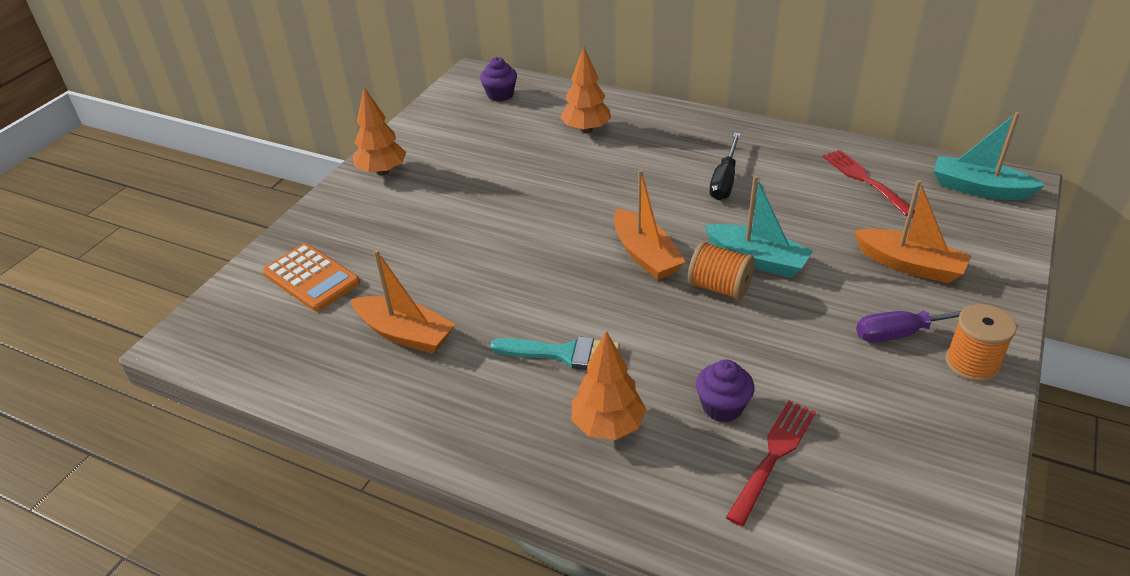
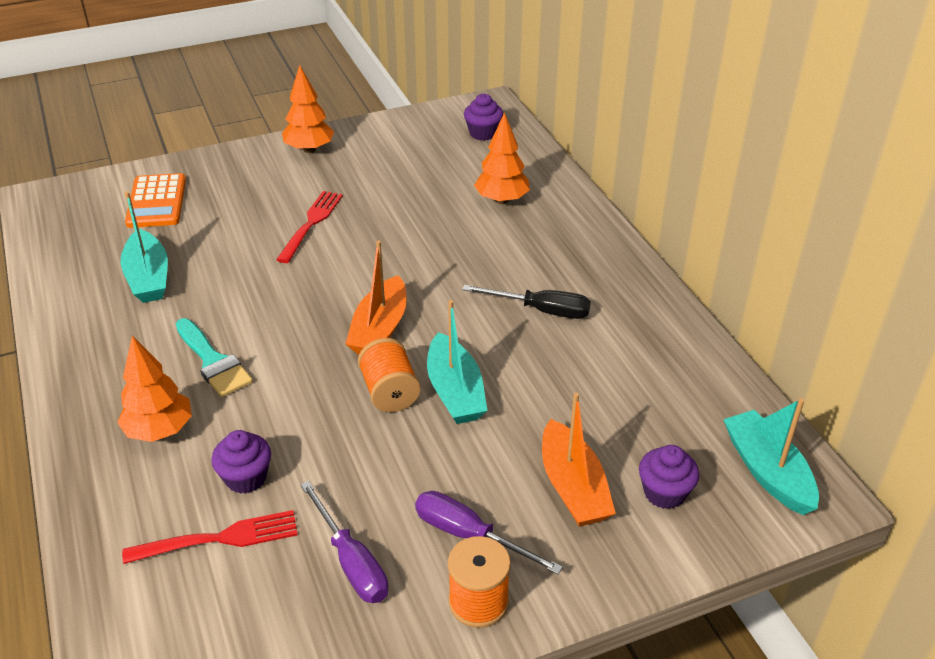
camera: 40 degrees right, 0 degrees up
(405, 334) = (148, 277): orange boat -> turquoise boat
(724, 180) = (541, 310): black screwdriver -> black screwdriver turned 135 degrees counterclockwise
(865, 180) = (666, 390): red fork -> red fork (311, 224)
(872, 401) = (351, 562): none -> purple screwdriver
(955, 234) = (664, 493): none -> purple cupcake

